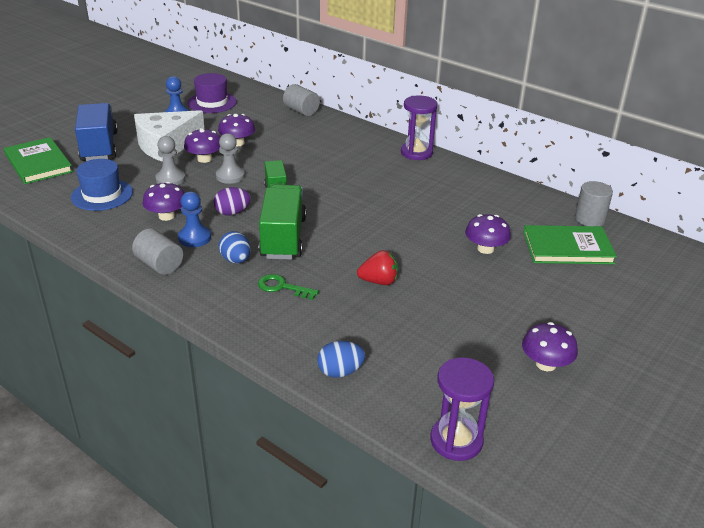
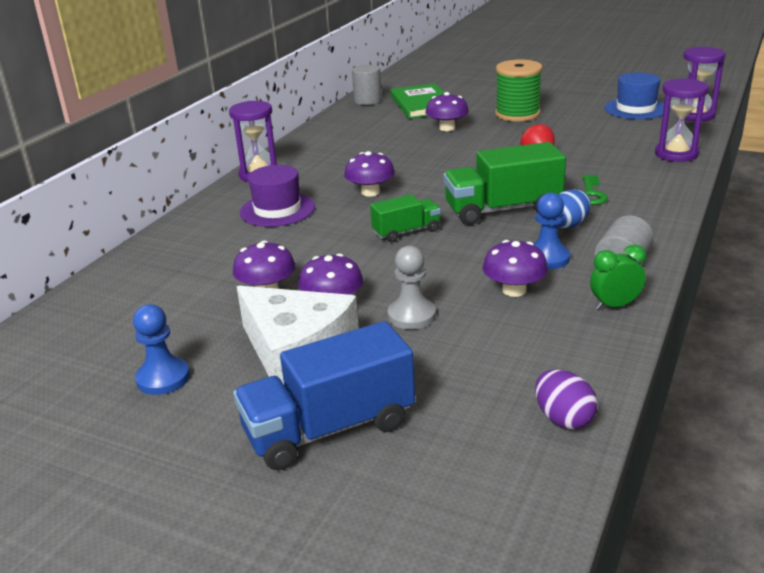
camera: 100 degrees left, 5 degrees down
(38, 163) = (432, 486): green book -> none
(102, 195) = (497, 362): blue hat -> blue hat (635, 109)
(115, 246) = (615, 306): none -> green clock
(212, 102) = (99, 354): purple hat -> purple hat (277, 210)
(230, 176) = (377, 272): grey pawn -> none
(232, 213) = (471, 249): purple egg -> purple egg (563, 419)
(301, 111) = (136, 263): grey cylinder -> none
(340, 372) = (676, 154): blue egg -> purple hourglass
(513, 301) = (517, 114): none -> green spool
(545, 364) = (585, 101): purple mushroom -> purple mushroom (370, 192)

